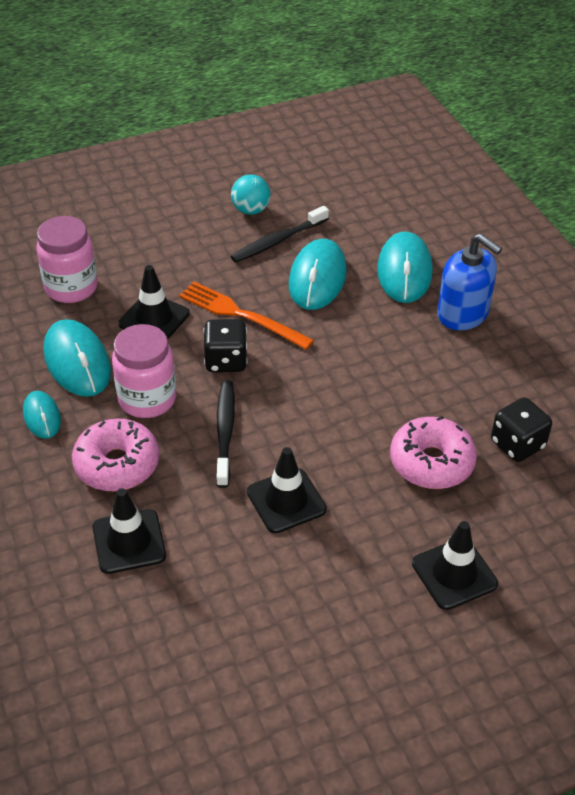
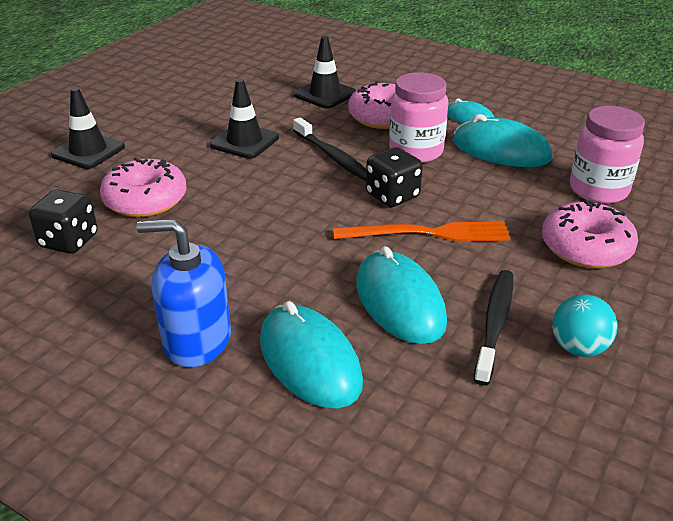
camera: 145 degrees right, 10 degrees down
(154, 319) = (495, 198): black traffic cone -> none
(155, 254) = (586, 248): none -> pink donut

